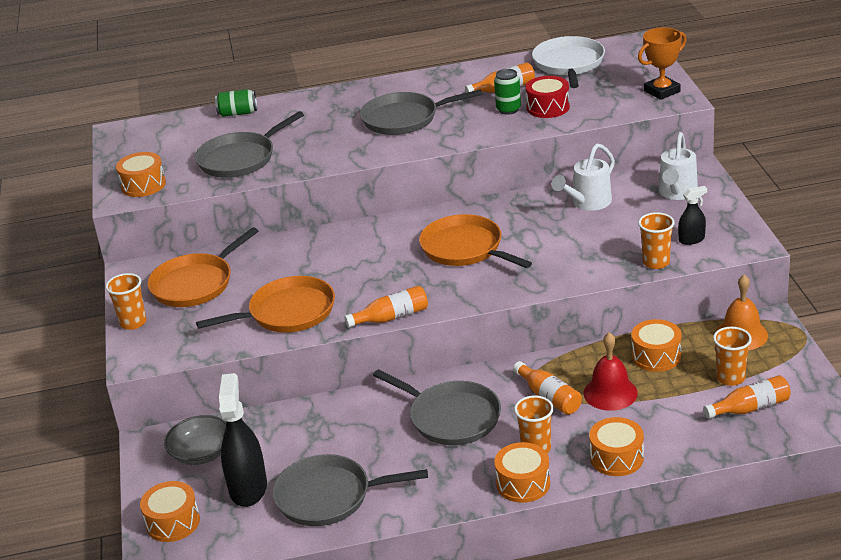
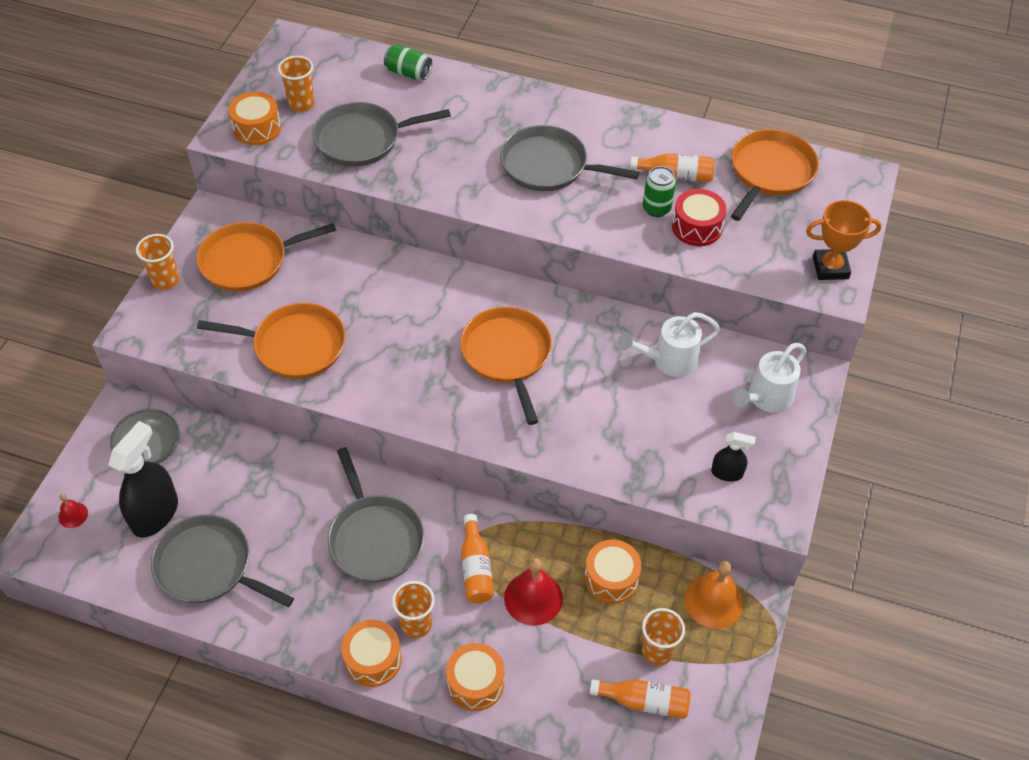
camera: 25 degrees right, 20 degrees up
(173, 522) = (73, 515): orange drum -> red bell
(391, 317) = (375, 407): orange bottle -> none
(569, 64) = (770, 172): white pan -> orange pan
(656, 262) = (667, 484): orange cup -> orange cup (301, 104)

